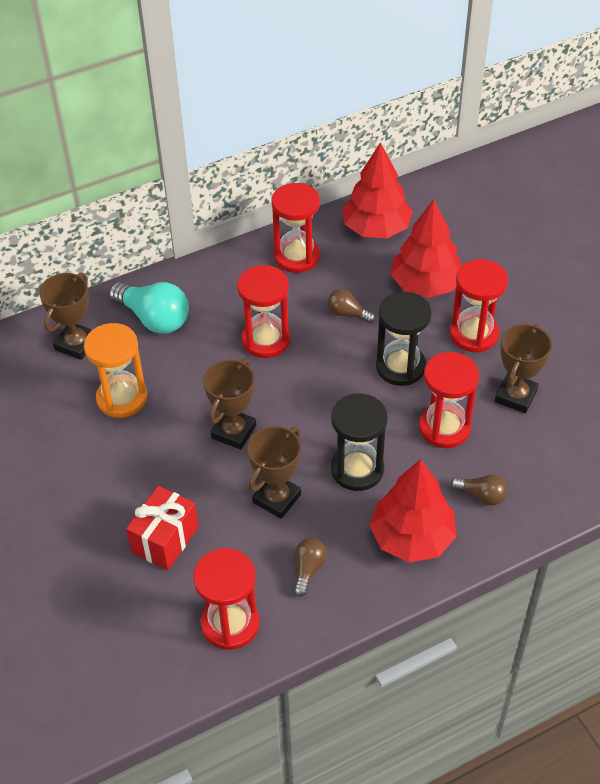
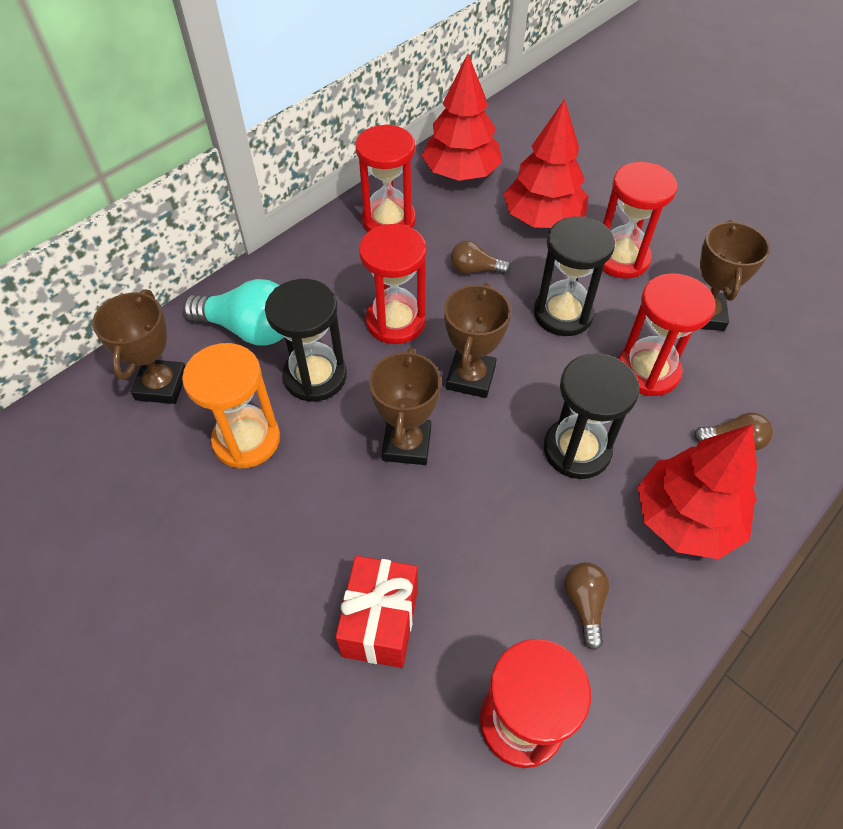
camera: 20 degrees left, 5 degrees up
(188, 366) = (315, 376): none -> black hourglass
(277, 498) = (499, 517): brown trophy -> brown trophy (471, 378)

